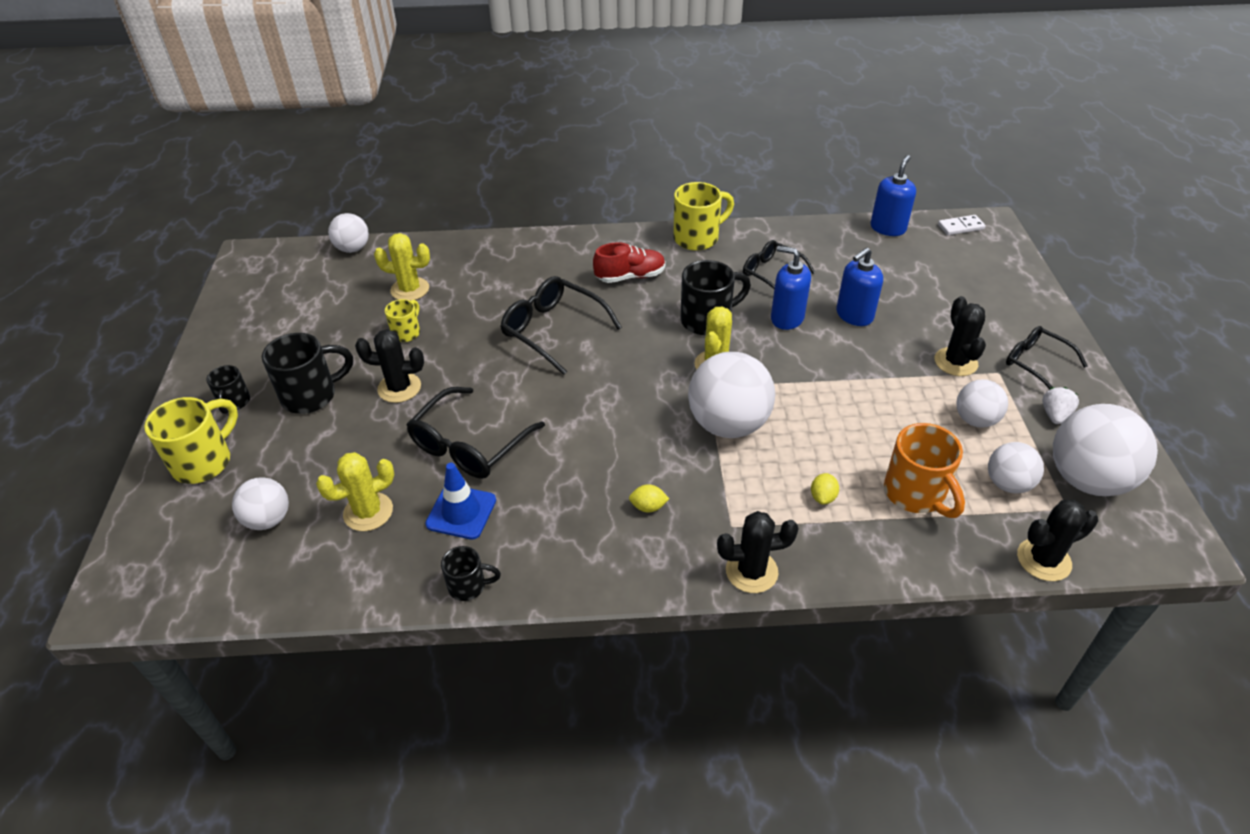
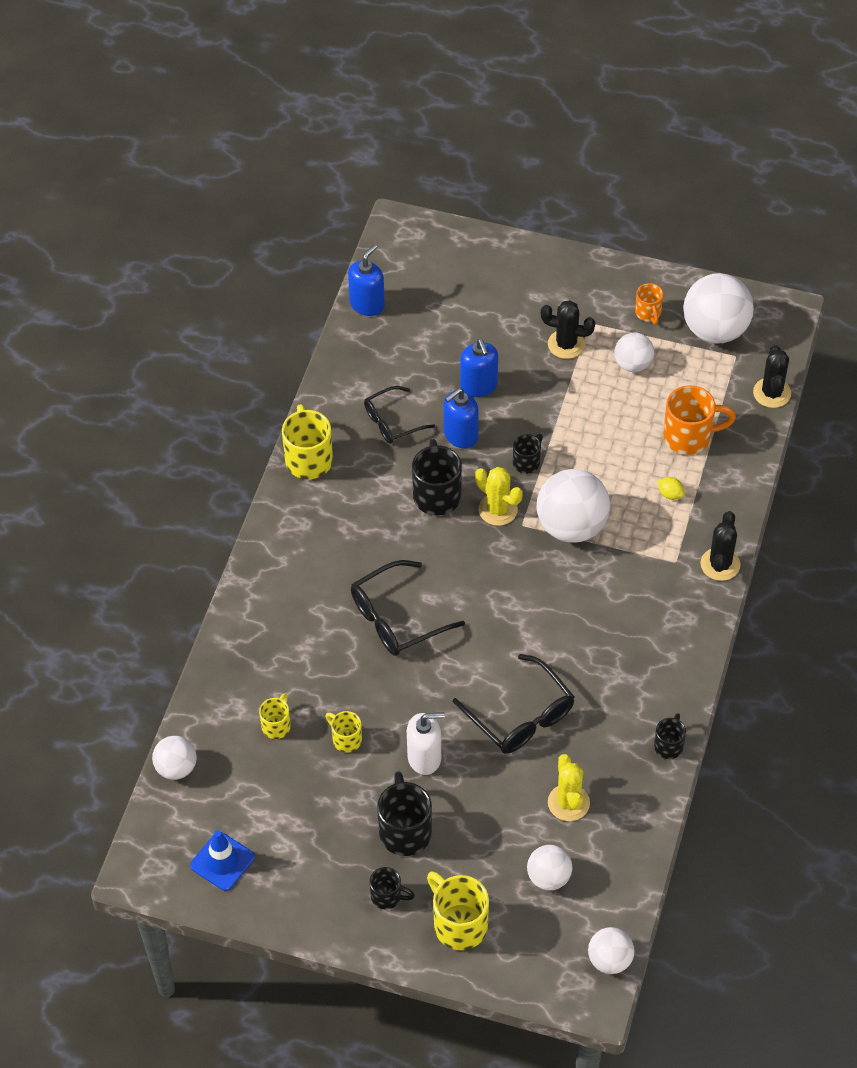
camera: 70 degrees left, 10 degrees up
(399, 388) = (424, 757): black cactus -> white soap dispenser
(410, 289) = (276, 725): yellow cactus -> yellow mug
(461, 512) = (594, 736): blue traffic cone -> blue traffic cone (222, 861)
(630, 276) = (344, 534): red shoe -> none
(648, 507) = (637, 609): yellow lemon -> none
(787, 371) = (527, 462): none -> black mug
(888, 228) = (367, 304): blue soap dispenser -> blue soap dispenser turned 75 degrees clockwise
(961, 227) = (392, 250): white domino -> none
(1007, 484) = (701, 377): white ball -> white ball (610, 960)
(1036, 363) = (590, 294): black glasses -> none
(1054, 415) = (648, 313): white strawberry -> orange mug

